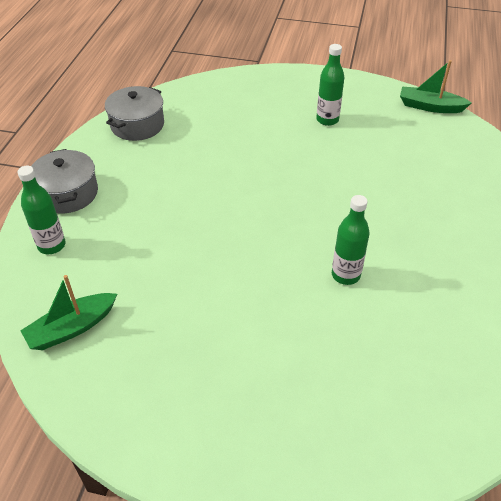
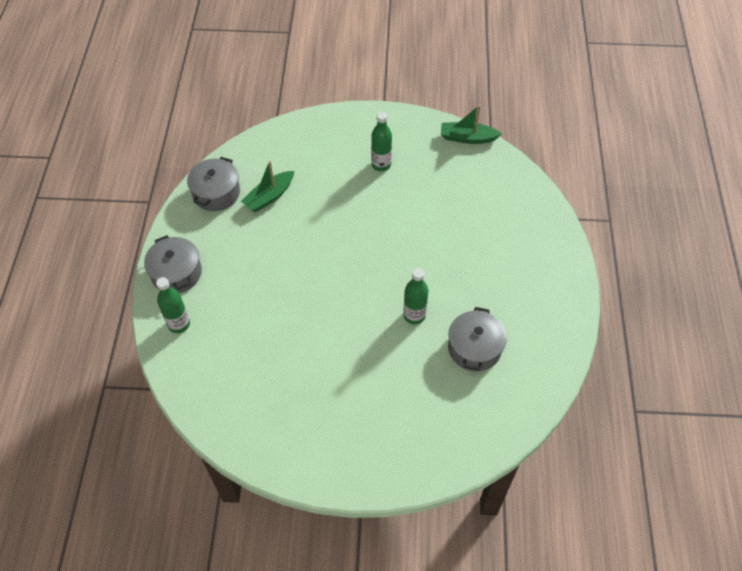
camera: 10 degrees left, 10 degrees up
(72, 328) = (217, 392): green boat -> green boat (269, 197)
(423, 324) = (474, 348): none -> grey pot

